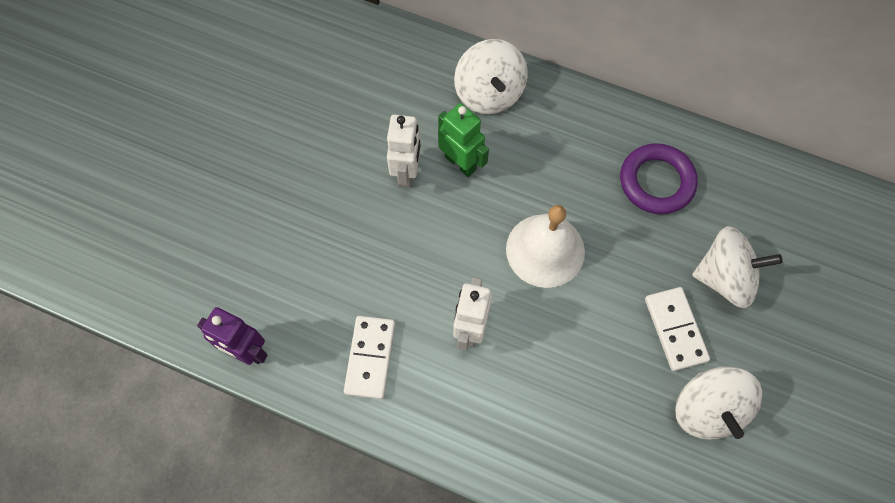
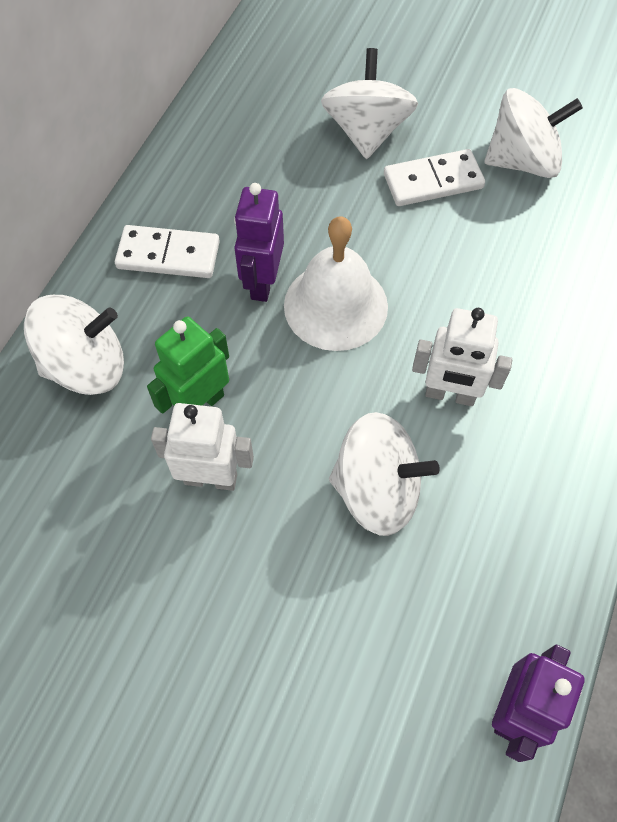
camera: 90 degrees left, 5 degrees down
(370, 358) = (504, 522): white domino -> white domino (168, 255)
(396, 274) = (377, 490): none -> white spinning top
(563, 199) = (262, 282): none -> purple robot
(656, 182) = (241, 184): purple ring -> none

